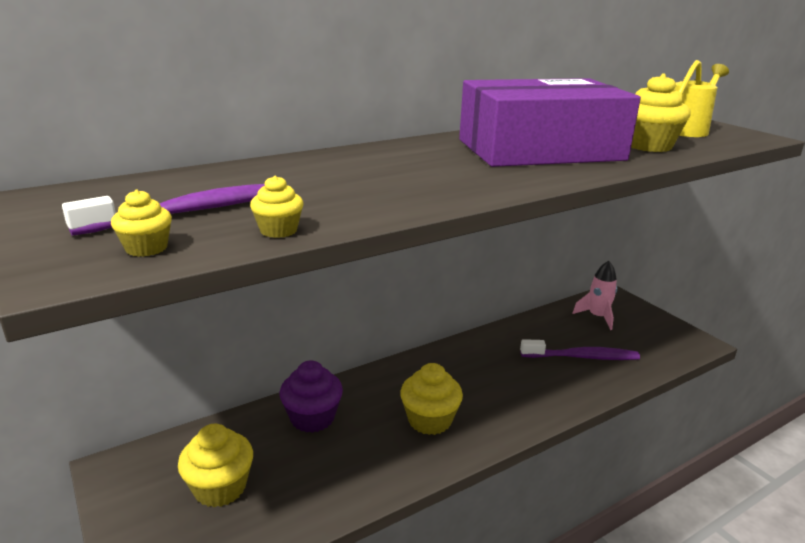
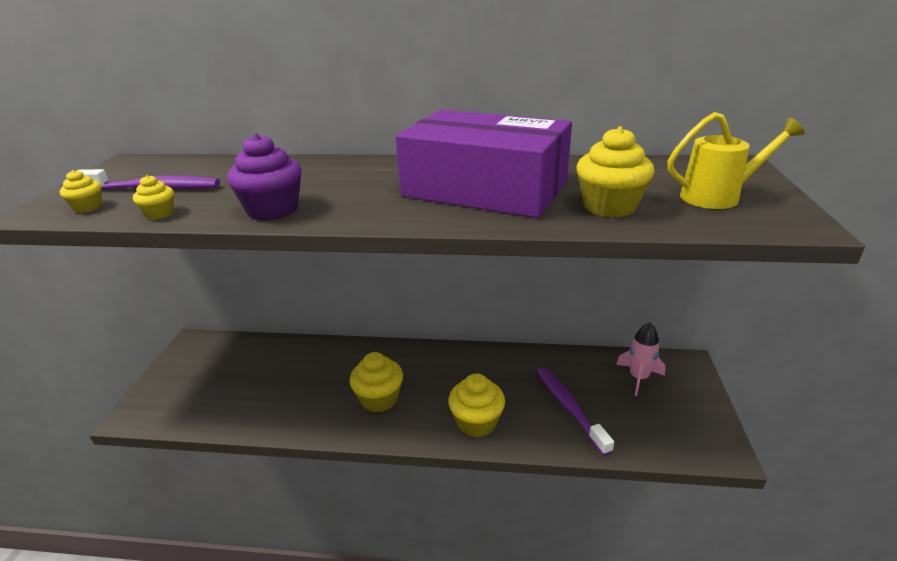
camera: 40 degrees right, 5 degrees up
(220, 488) = (220, 380): yellow cupcake -> yellow cupcake (476, 422)
(312, 418) = (313, 361): purple cupcake -> purple cupcake (272, 210)
(582, 357) = (569, 407): purple toothbrush -> purple toothbrush turned 150 degrees counterclockwise

